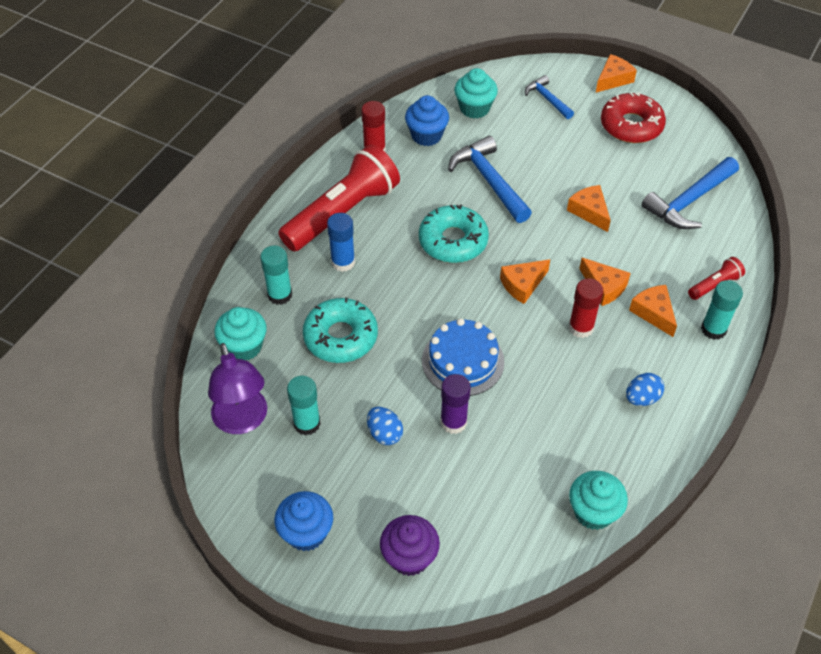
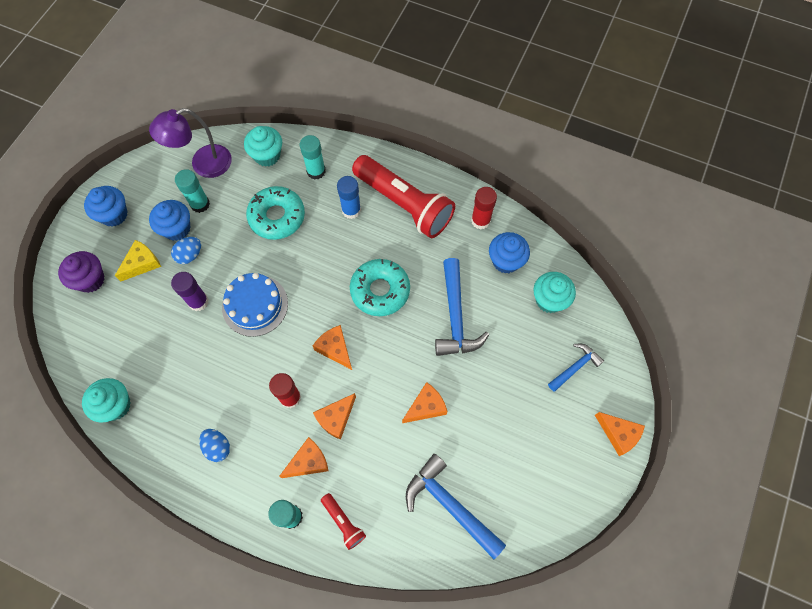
camera: 85 degrees right, 15 degrees up
(341, 450) = (177, 228): none -> blue cupcake
(391, 491) = (142, 263): none -> yellow cheese
(489, 180) = (455, 317): blue hammer -> blue hammer turned 120 degrees clockwise
(631, 125) = (550, 451): red donut -> none

